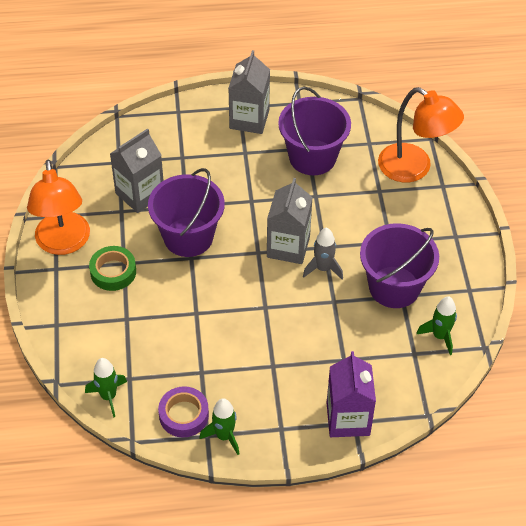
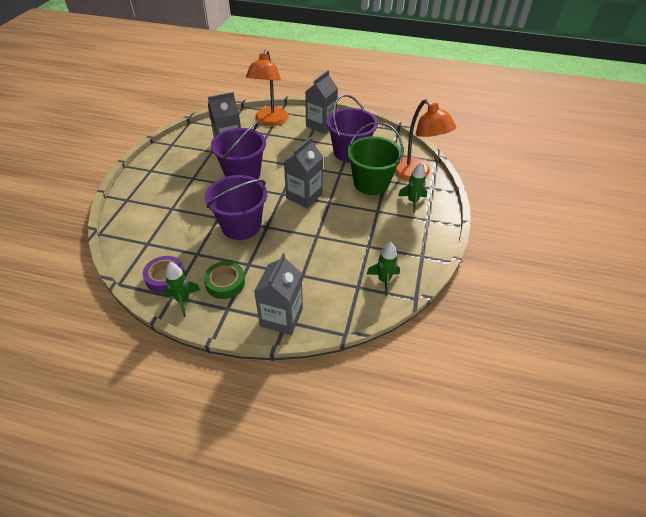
camera: 20 degrees right, 5 degrees down
(63, 243) = (165, 159): orange lamp -> orange lamp (270, 121)
(108, 396) = (125, 250): green rocket -> green rocket (412, 201)
(113, 272) = (183, 181): green tape -> green tape (225, 283)
(323, 268) = (320, 214): grey rocket -> none
(348, 419) = (281, 317): purple carton -> grey carton
(363, 201) = (371, 183): none -> green bucket
(394, 287) = (365, 239): purple bucket -> purple bucket (241, 226)

